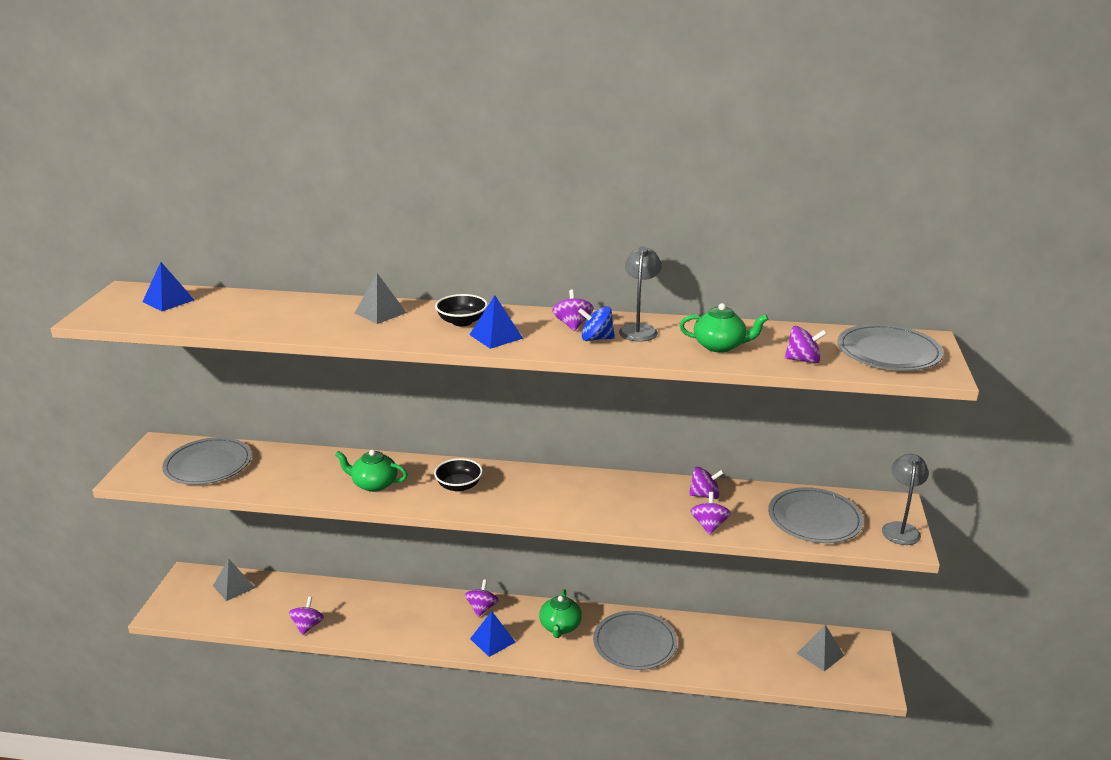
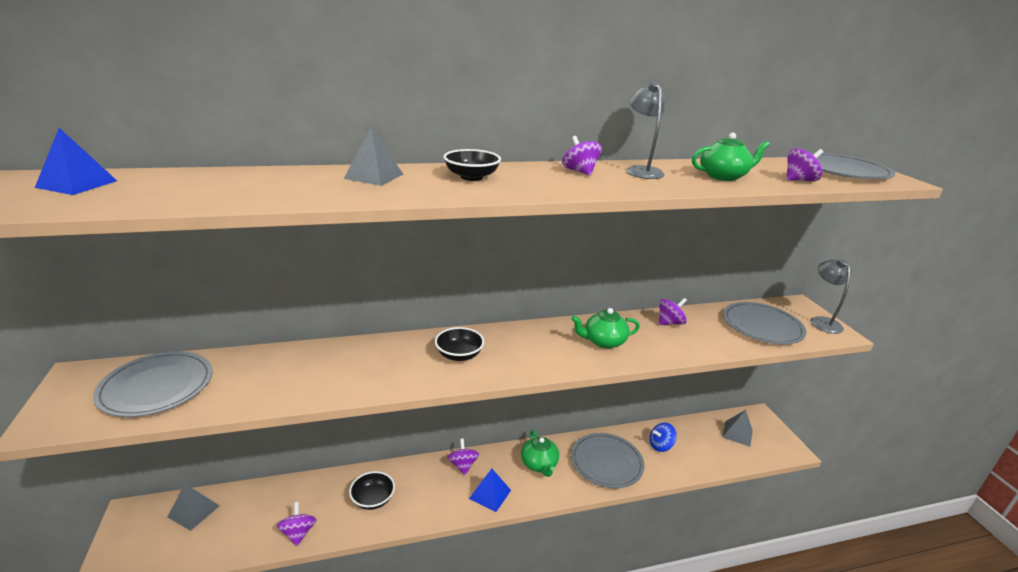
camera: 25 degrees left, 0 degrees up
(374, 484) = (371, 370): green teapot -> green teapot (603, 341)
(382, 616) = (373, 499): none -> black bowl
(496, 336) = (521, 185): blue pyramid -> none
(596, 339) = (616, 180): blue spinning top -> blue spinning top (660, 446)
(709, 525) = (697, 347): purple spinning top -> none

